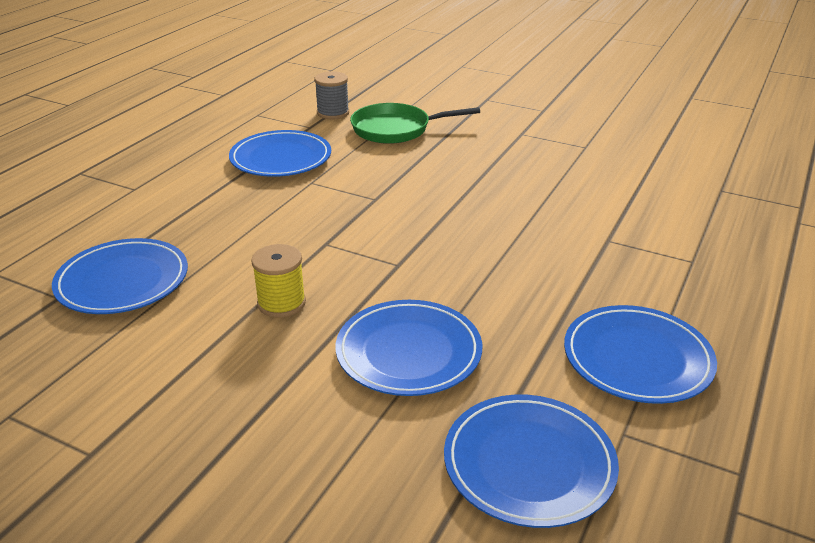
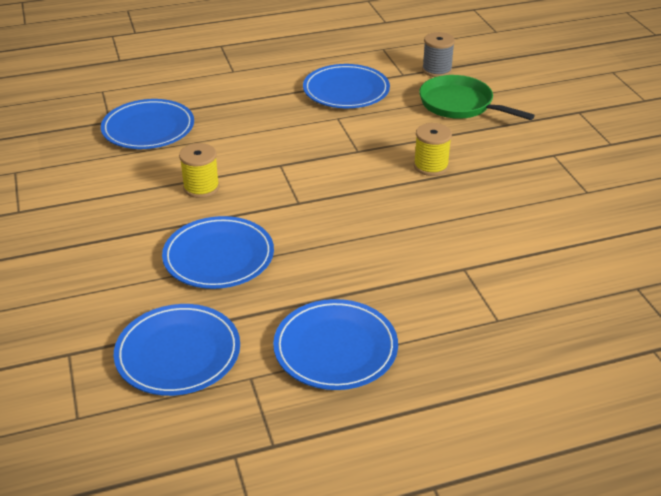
camera: 45 degrees right, 5 degrees up
(453, 182) = (431, 166): none -> yellow spool

